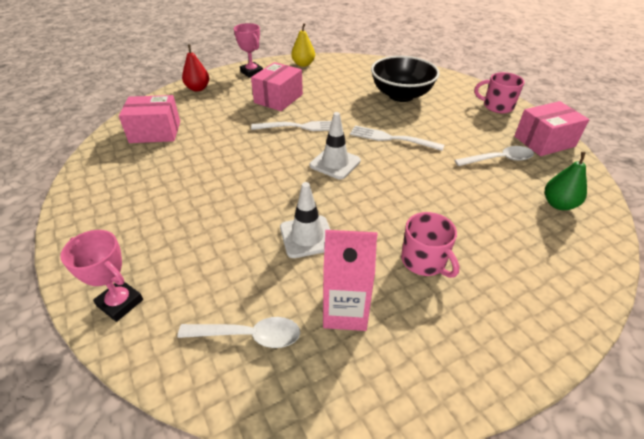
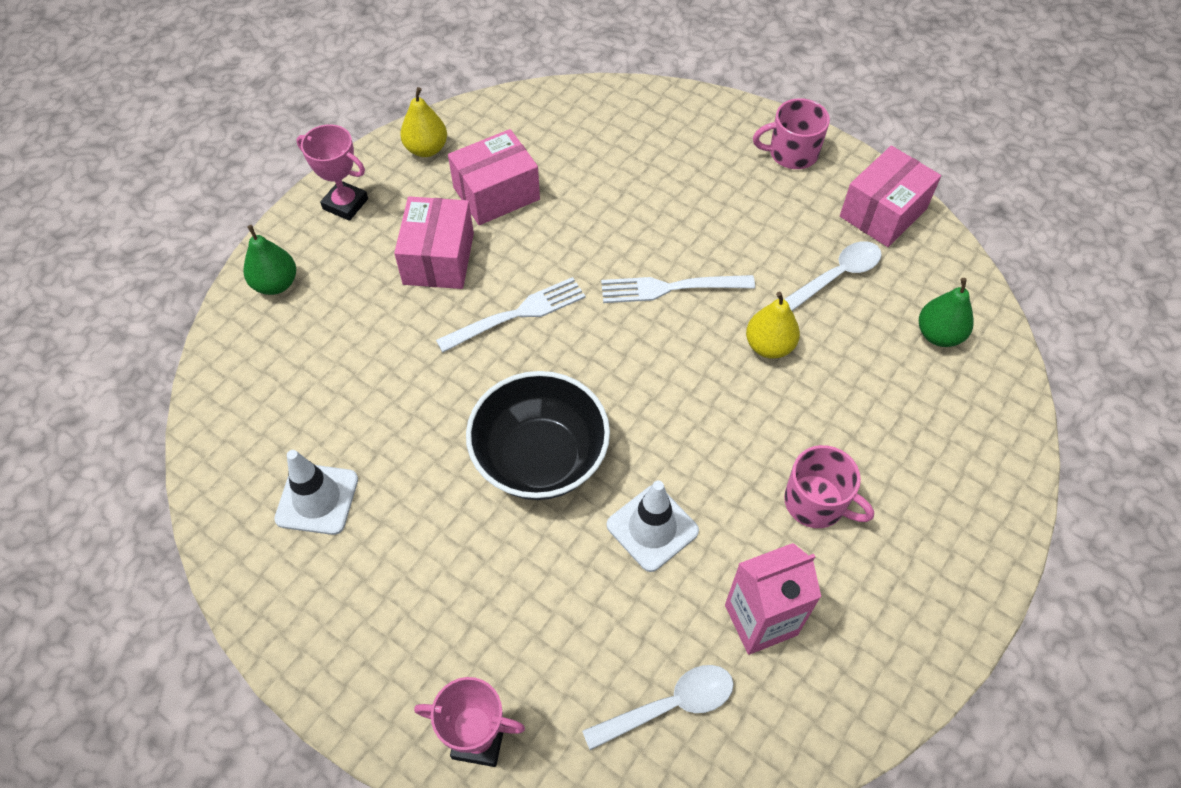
camera: 25 degrees left, 15 degrees up
(155, 132) = (281, 420): pink box -> pink box (496, 193)
(198, 88) = (276, 284): red pear -> green pear
(335, 163) = (614, 374): white traffic cone -> white traffic cone (317, 499)
(401, 95) = (636, 177): black bowl -> black bowl (540, 458)
(436, 177) = (769, 346): none -> yellow pear

